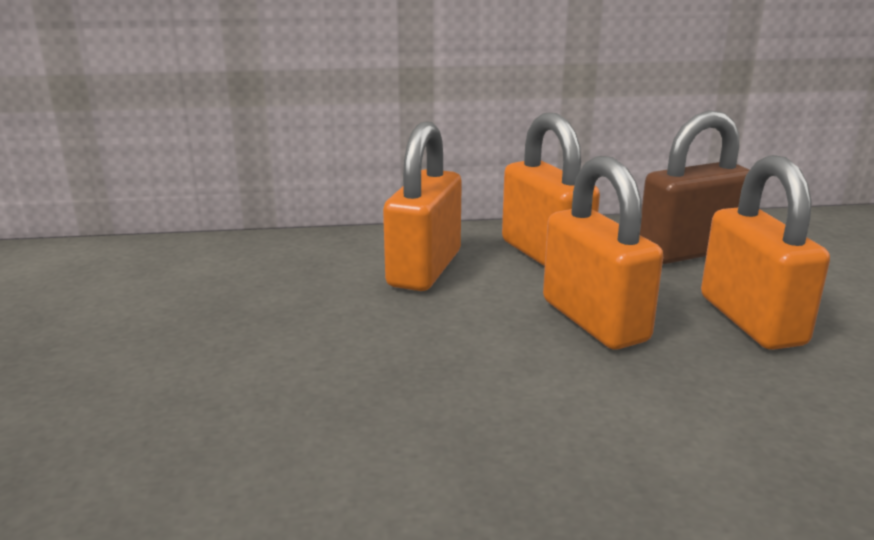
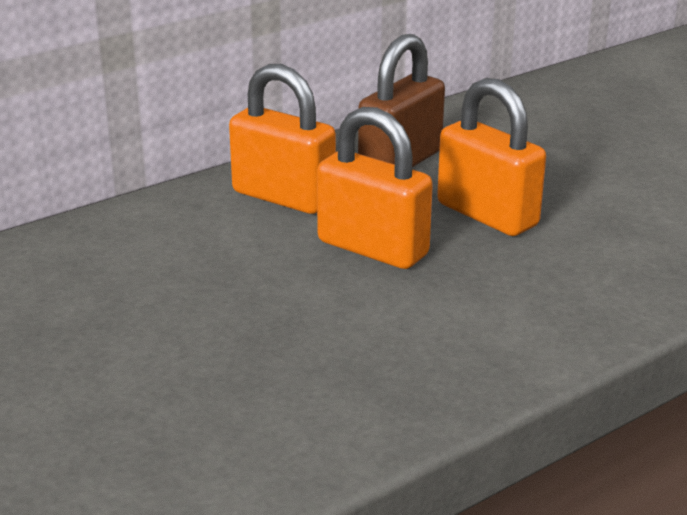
camera: 30 degrees left, 5 degrees up
(424, 269) = (187, 239): orange padlock -> none

